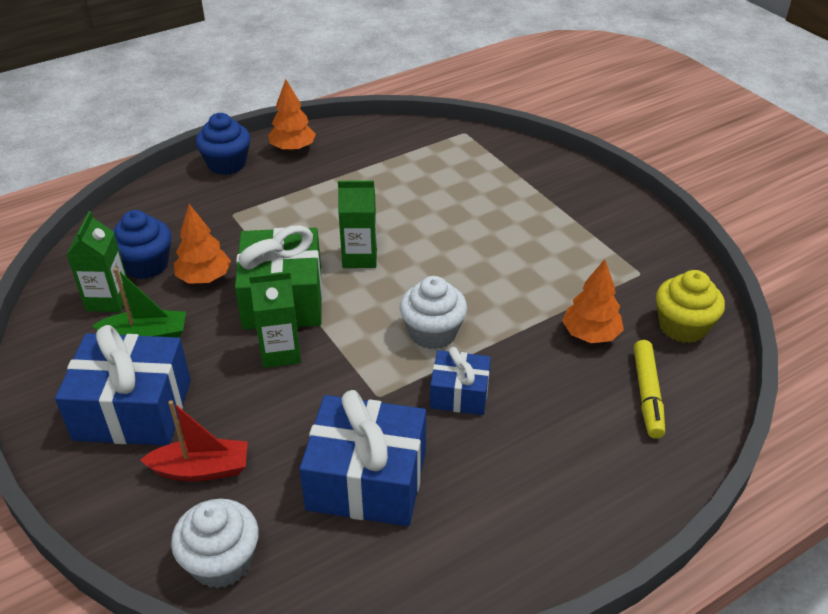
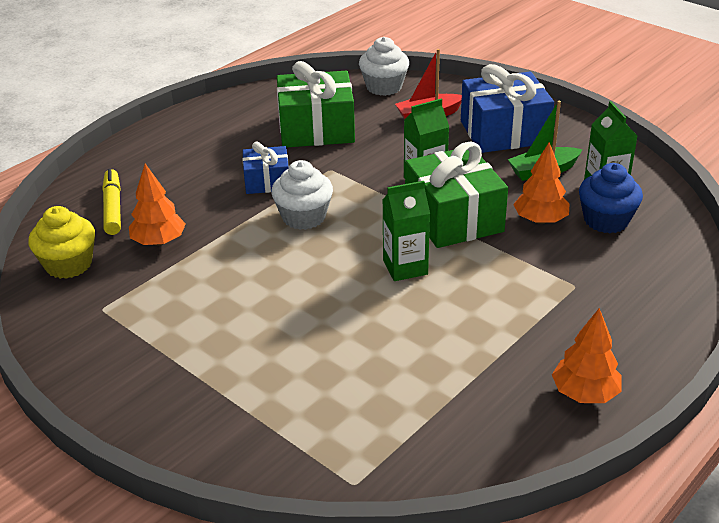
camera: 165 degrees right, 5 degrees down
(227, 164) = (646, 349): blue cupcake -> none
(367, 480) = (316, 129): blue gift -> green gift

